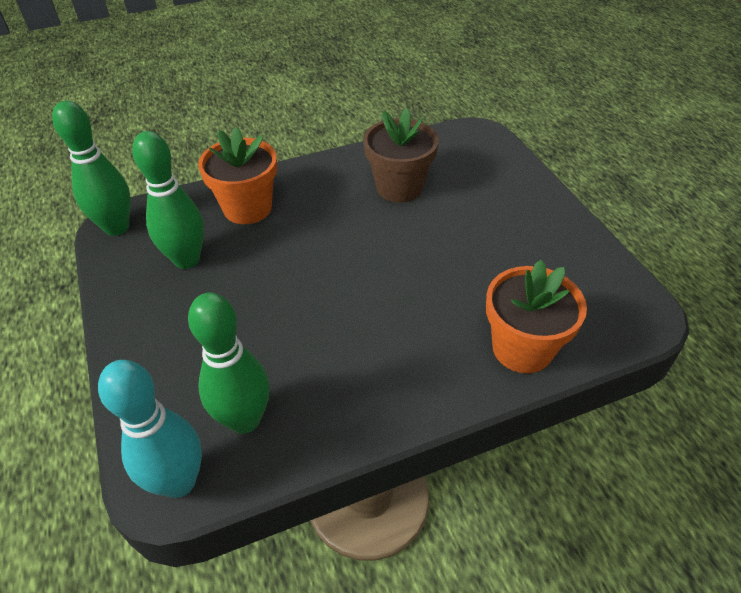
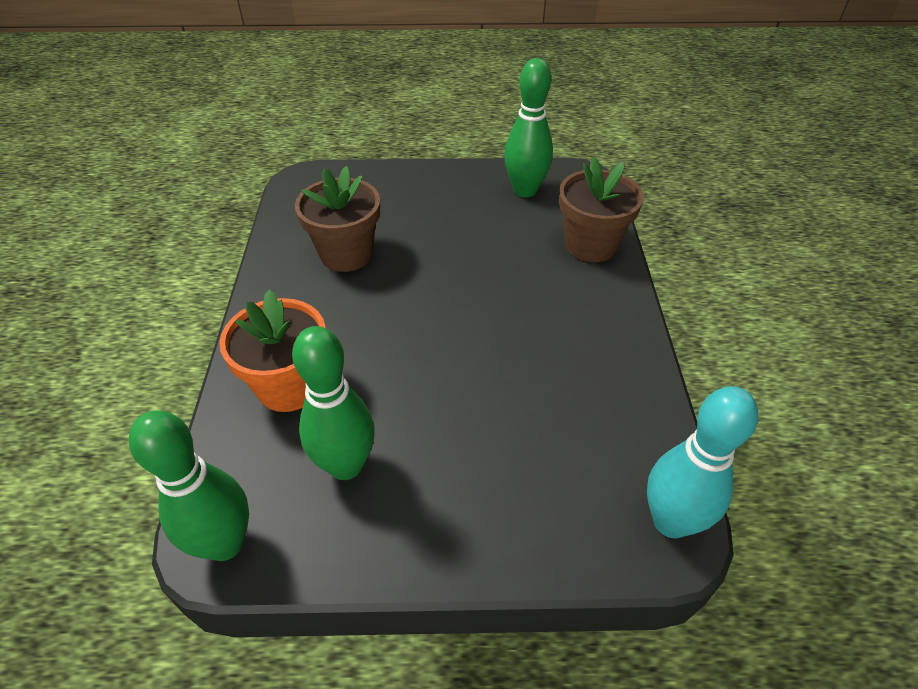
camera: 70 degrees left, 0 degrees up
(244, 419) = (610, 450): green bowling pin -> green bowling pin (525, 190)
(522, 348) = (590, 245): orange flower pot -> brown flower pot

